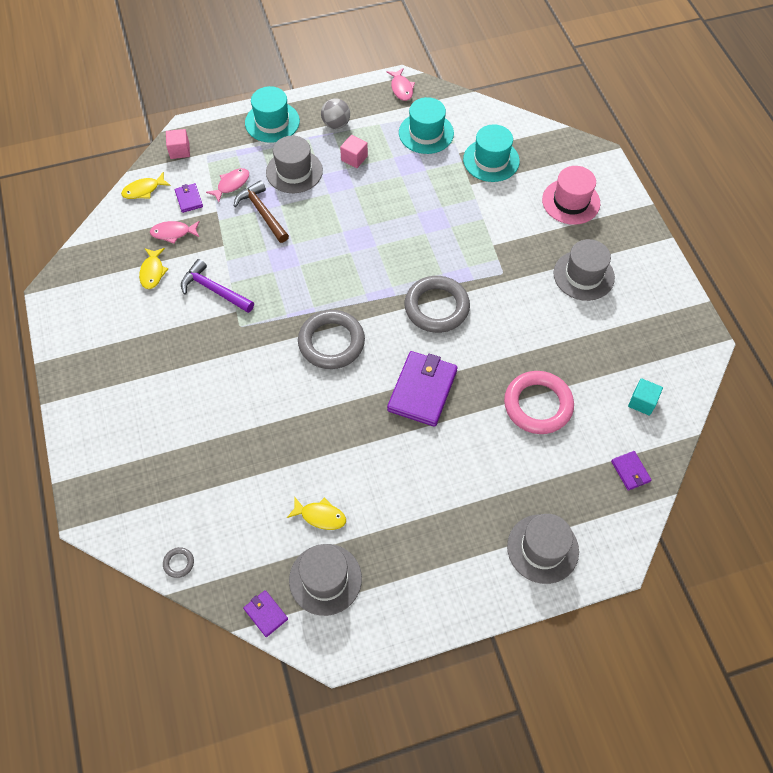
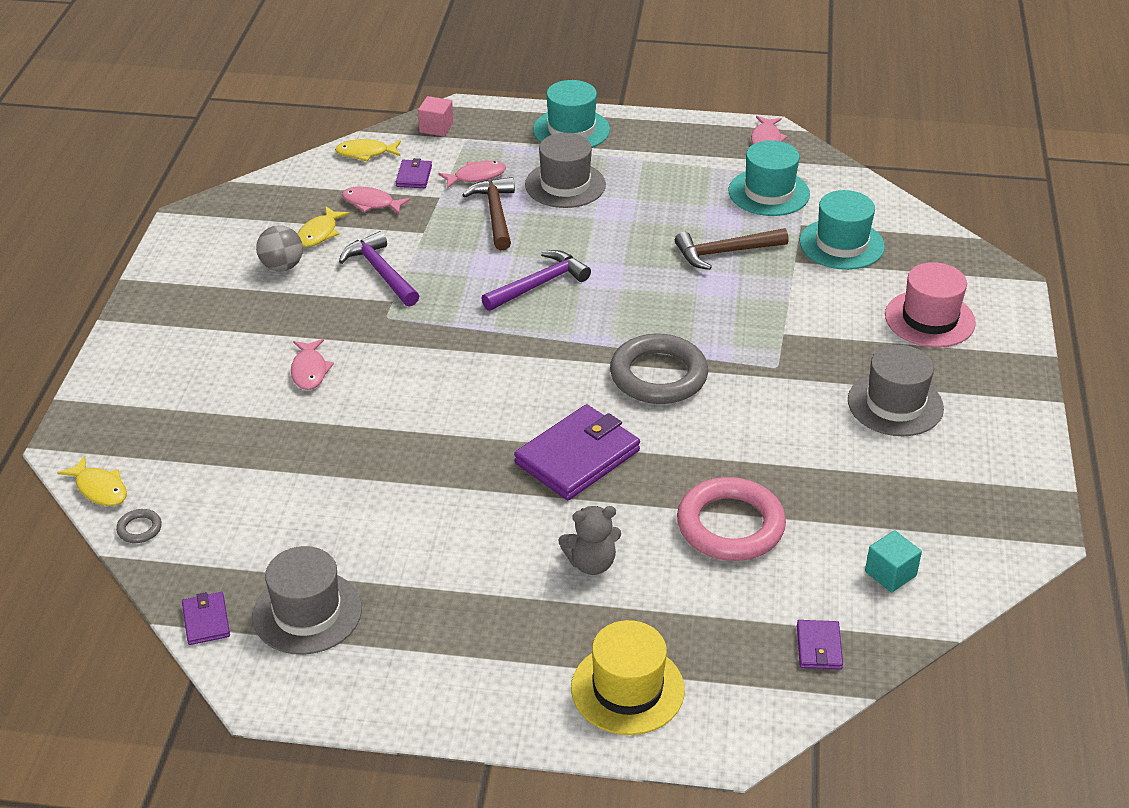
camera: 25 degrees right, 20 degrees down
(215, 390) = (309, 370): none -> pink fish
(320, 516) = (348, 543): yellow fish -> yellow fish (99, 488)
(323, 261) = (539, 284): none -> purple hammer
(331, 342) = (491, 369): grey ring -> none
(336, 124) = (653, 153): grey ball -> grey ball (282, 266)
(354, 158) = (653, 192): pink cube -> none
(425, 193) = (724, 252): none -> brown hammer
(473, 467) = (591, 563): none -> grey teddy bear
(542, 548) = (627, 689): grey hat -> yellow hat

